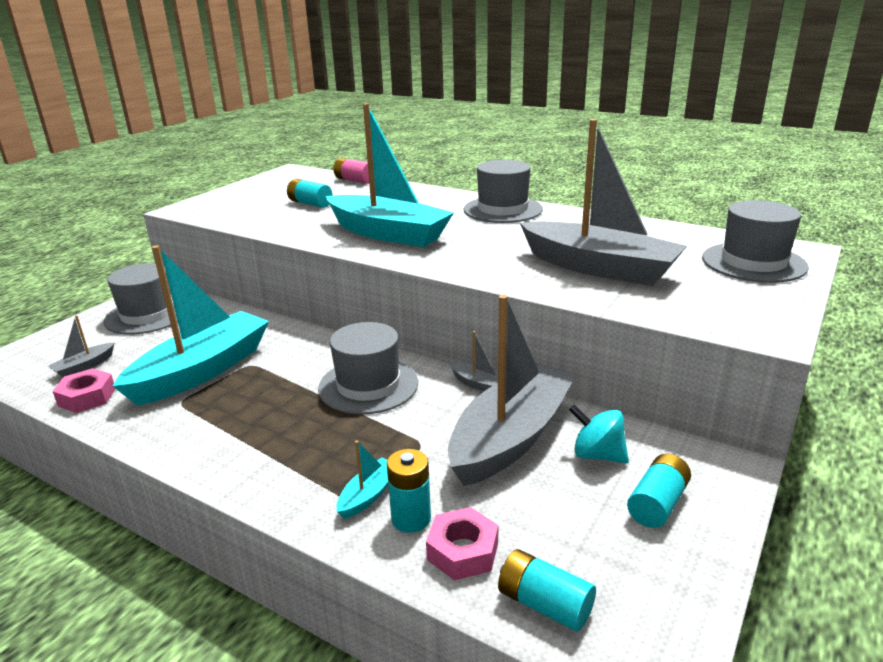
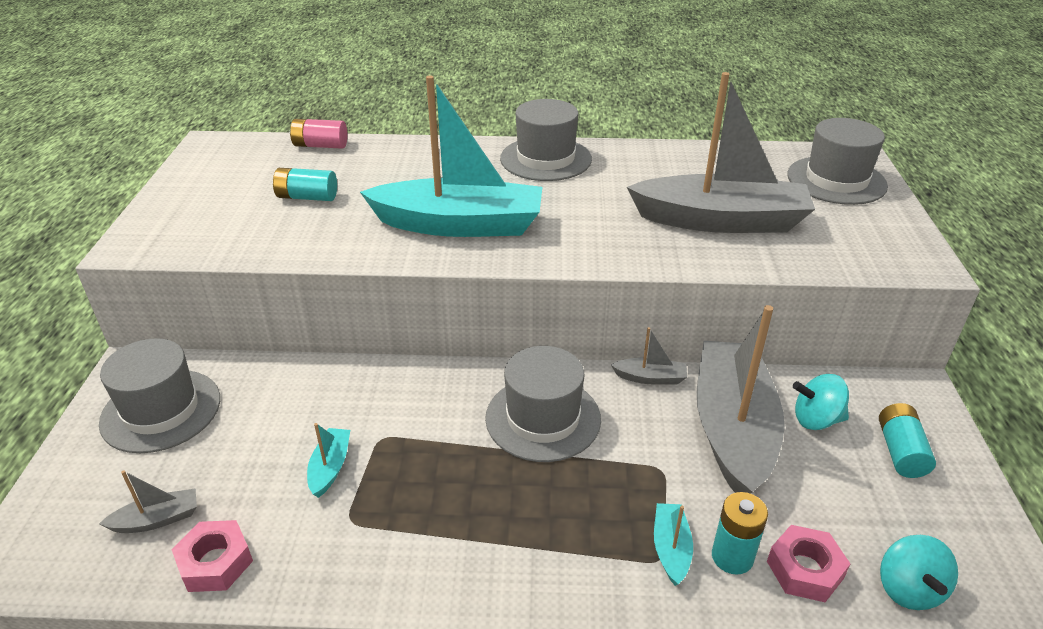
camera: 30 degrees left, 10 degrees up
(84, 366) = (157, 519): grey boat -> grey boat turned 120 degrees counterclockwise
(202, 371) = (330, 467): turquoise boat -> turquoise boat, size x0.40
(544, 604) = (908, 589): turquoise battery -> turquoise spinning top

